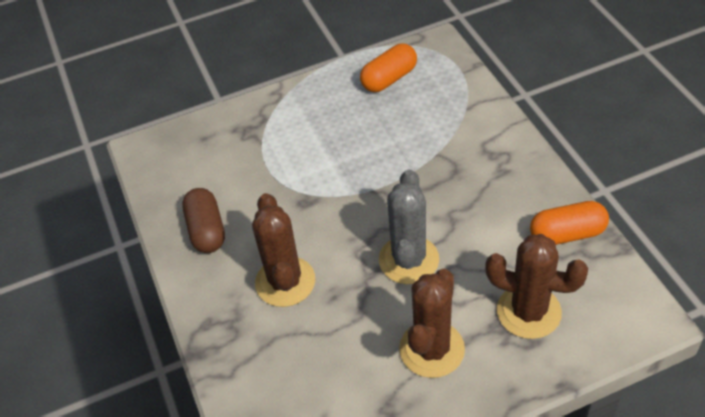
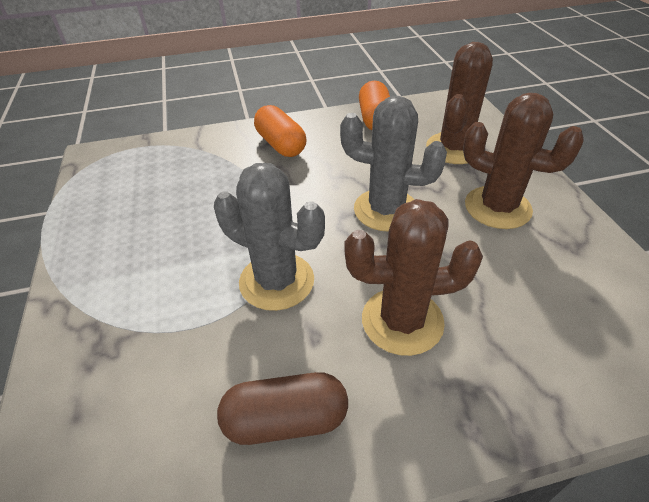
camera: 85 degrees left, 5 degrees down
(312, 201) = (276, 281): none -> grey cactus
(389, 79) = (115, 194): orange capsule -> orange capsule (281, 144)

